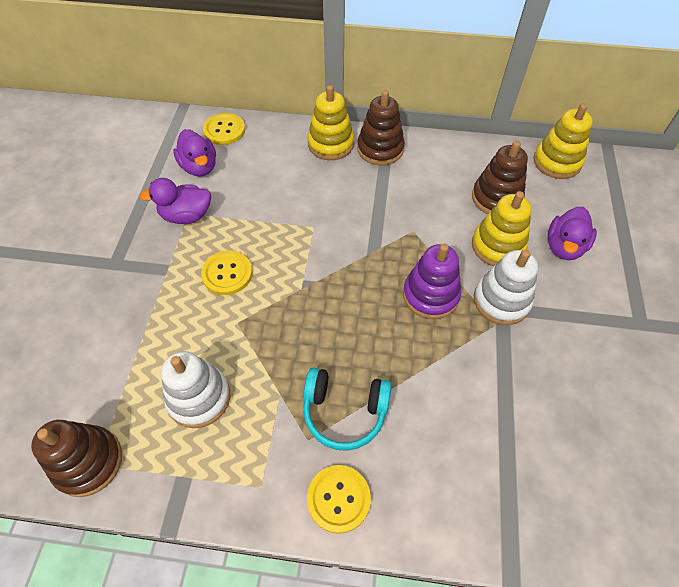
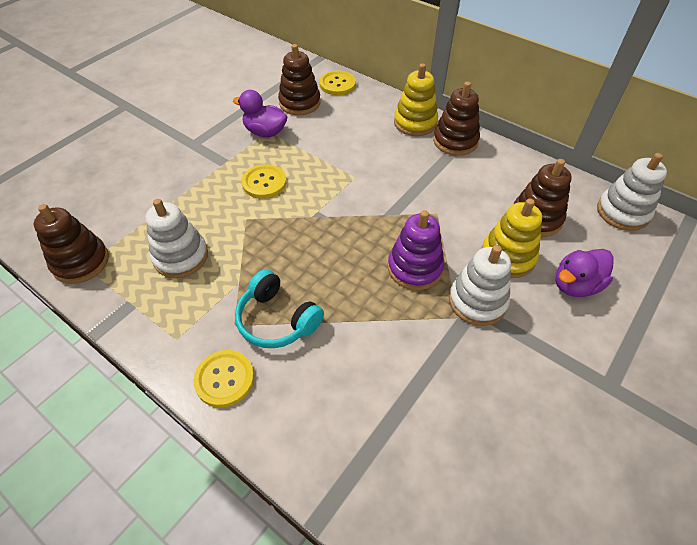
camera: 30 degrees right, 5 degrees down
(199, 167) = (300, 103): purple duck -> brown stacking toy
(557, 162) = (622, 212): yellow stacking toy -> white stacking toy

